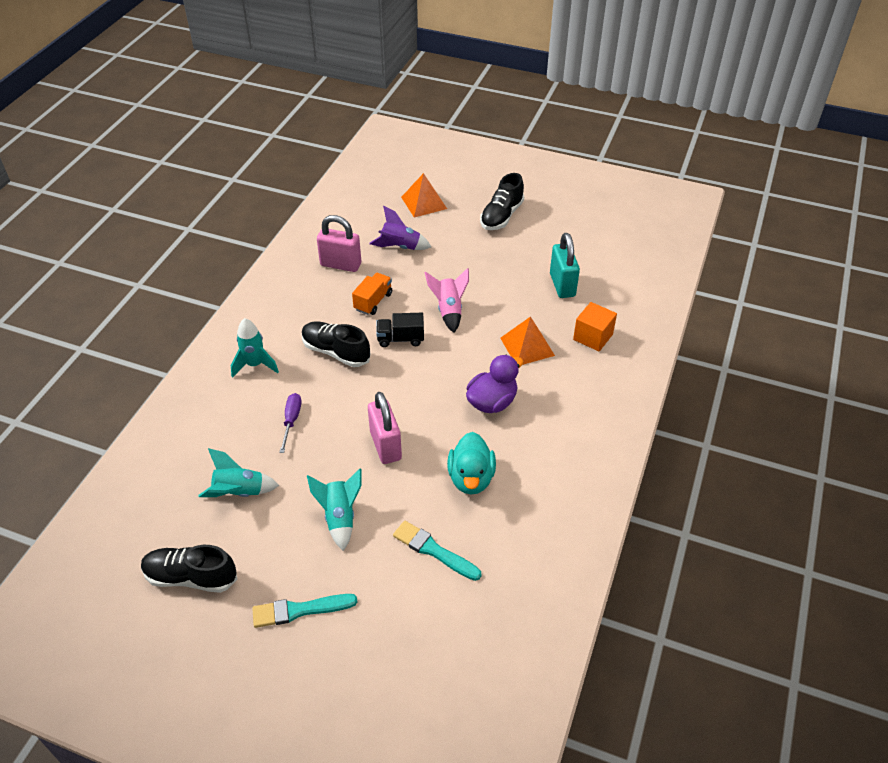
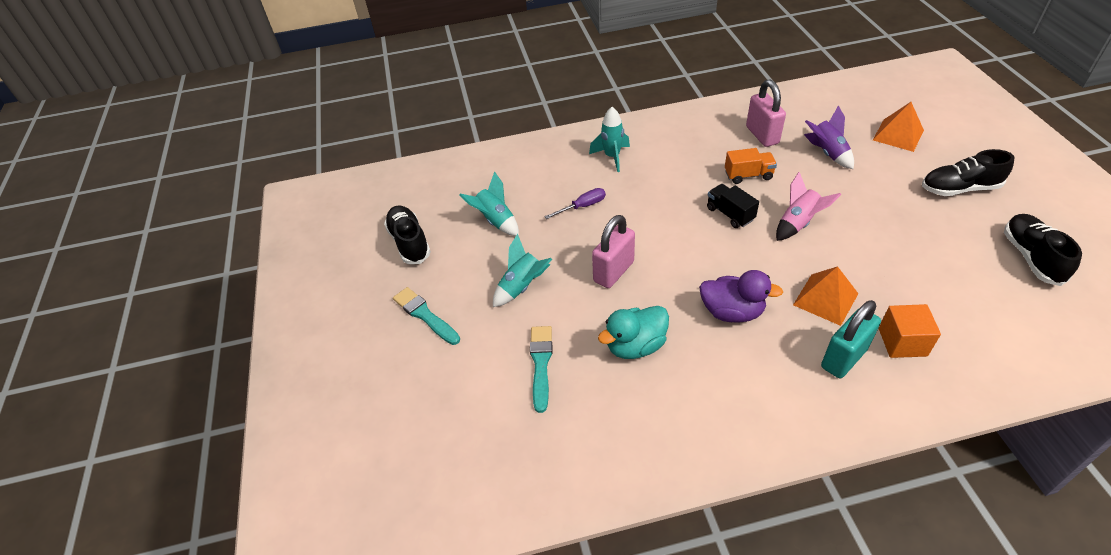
camera: 60 degrees right, 0 degrees up
(336, 352) = (672, 188): black shoe -> black shoe (1031, 257)
(562, 285) = (937, 280): turquoise padlock -> turquoise padlock (843, 358)

